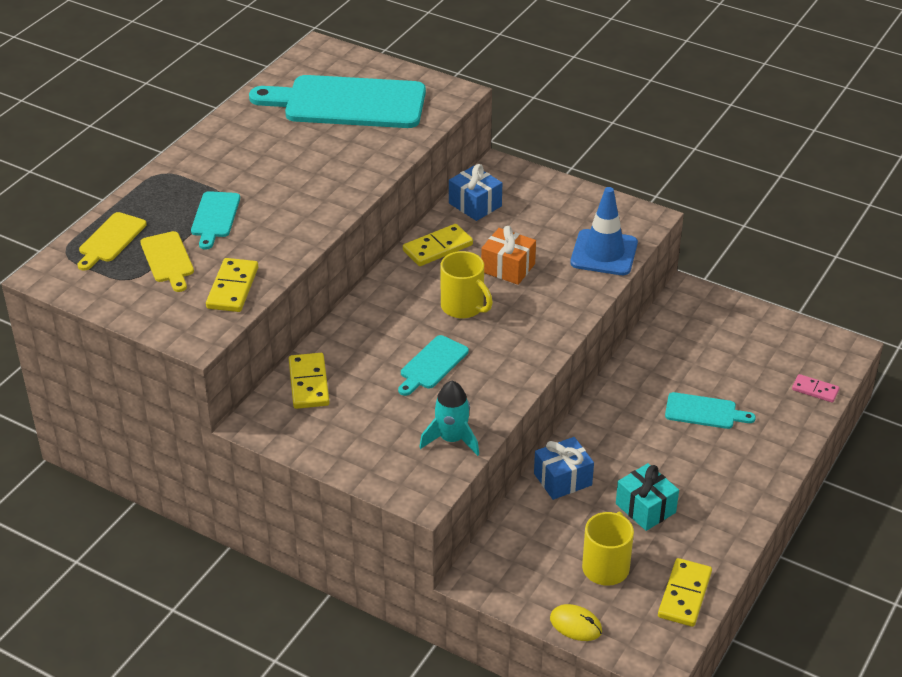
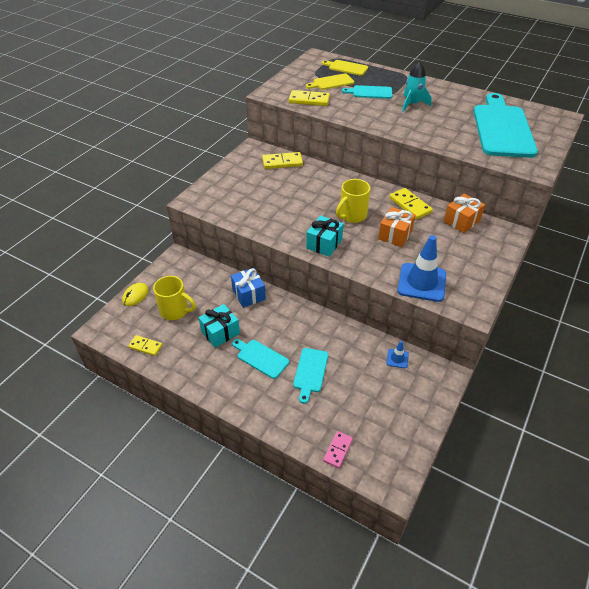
camera: 90 degrees right, 5 degrees up
(432, 365) = (297, 203): turquoise cutting board -> turquoise cutting board (260, 358)
(451, 439) = (234, 211): turquoise rocket -> turquoise rocket (412, 104)
(475, 205) = (461, 221): blue gift -> orange gift
(531, 338) = (324, 244): none -> turquoise gift
(669, 331) = (397, 358): none -> blue traffic cone
(684, 595) = (145, 346): yellow domino -> yellow domino, size x0.65

